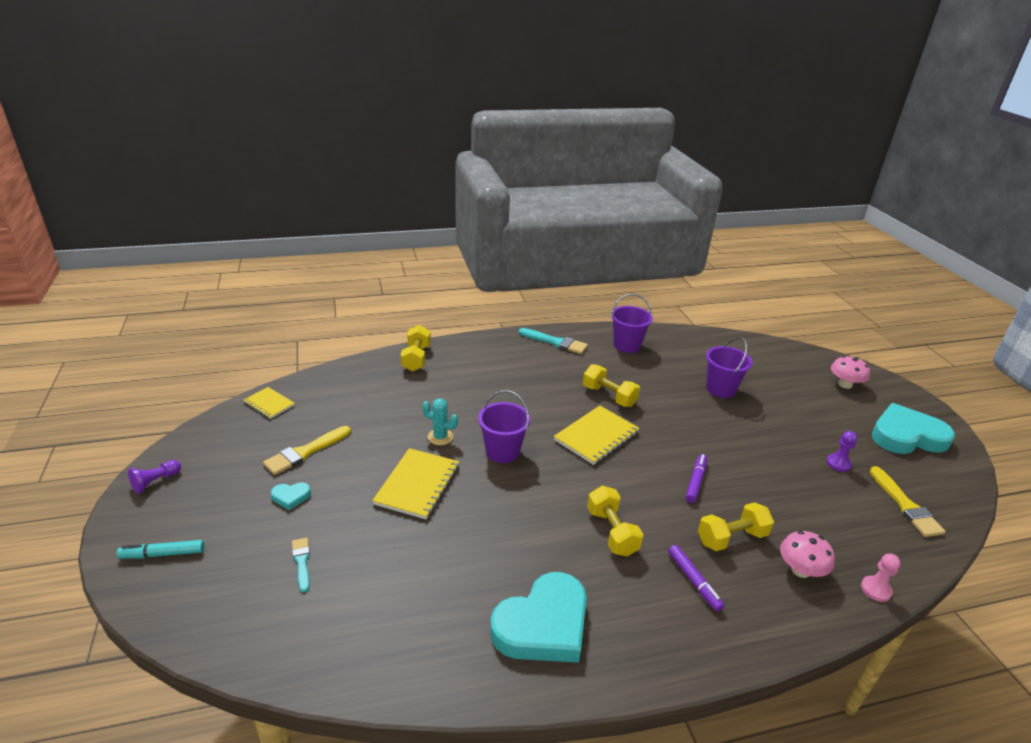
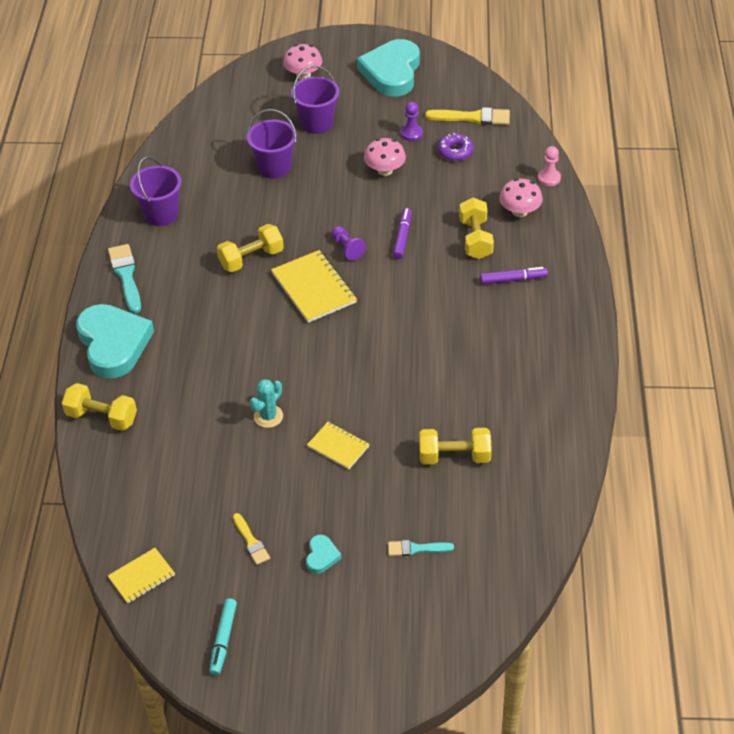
camera: 70 degrees left, 15 degrees up
(155, 482) = (254, 686): purple pawn -> purple pawn (347, 248)
(163, 554) = (372, 666): turquoise marker -> turquoise marker (223, 639)
(305, 452) = (251, 541): yellow brush -> yellow brush, size x0.60
(417, 485) = (338, 446): yellow notebook -> yellow notebook, size x0.59
(502, 451) = (310, 368): purple bucket -> purple bucket (317, 123)
(543, 625) = (531, 386): turquoise heart -> turquoise heart (113, 344)
(555, 342) = (126, 276): turquoise brush -> turquoise brush turned 60 degrees counterclockwise
(612, 532) = (445, 314): yellow dumbbell -> yellow dumbbell (454, 456)
(695, 481) = (402, 237): purple marker -> purple marker turned 60 degrees clockwise
(773, 454) = (385, 170): none -> pink mushroom
(843, 500) = (455, 151): none -> purple donut

